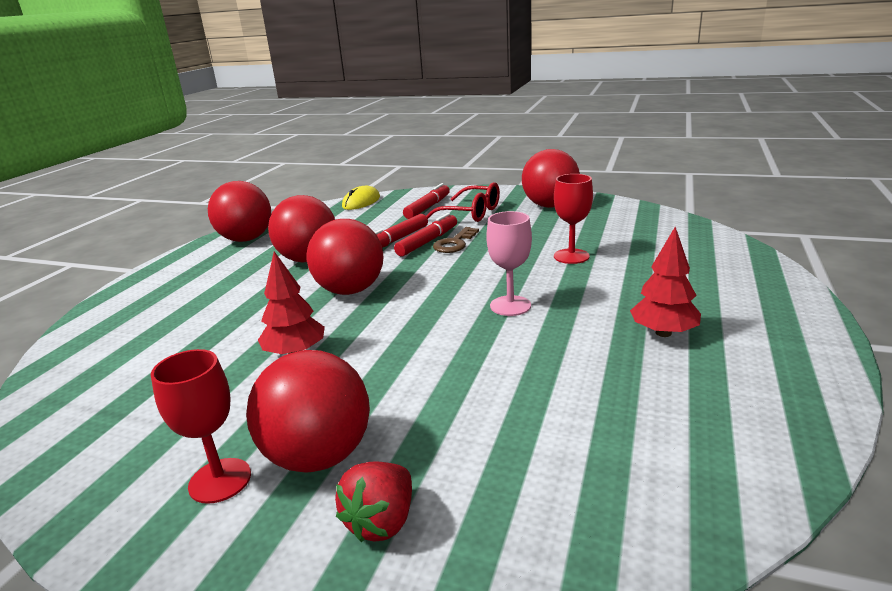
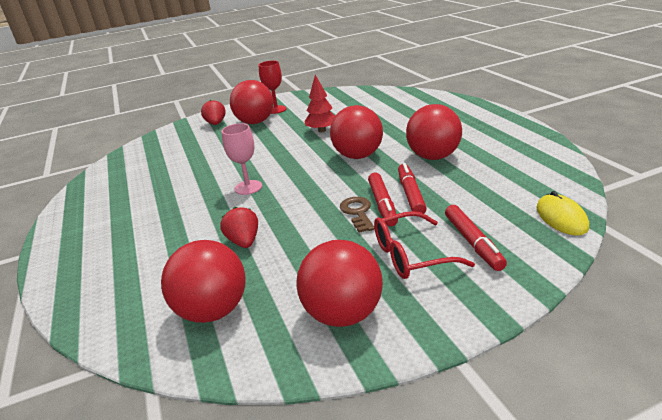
camera: 140 degrees right, 5 degrees up
(246, 239) = (522, 146): red ball -> red ball (213, 311)
(571, 256) = (244, 242): red goblet -> red strawberry
(663, 333) = (146, 209): red tree -> none

